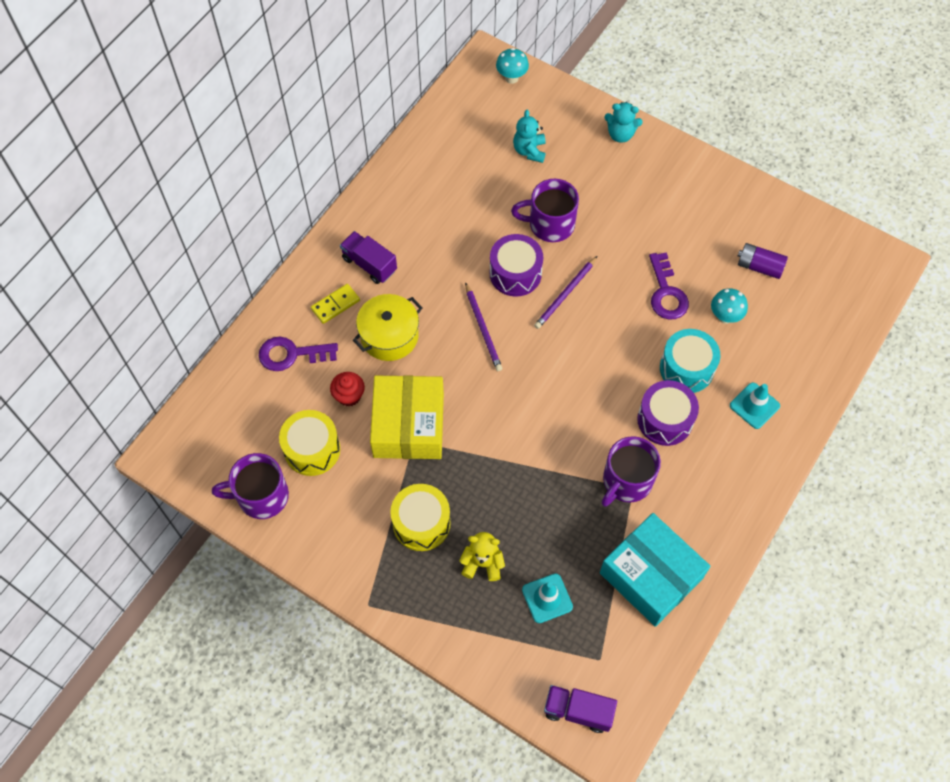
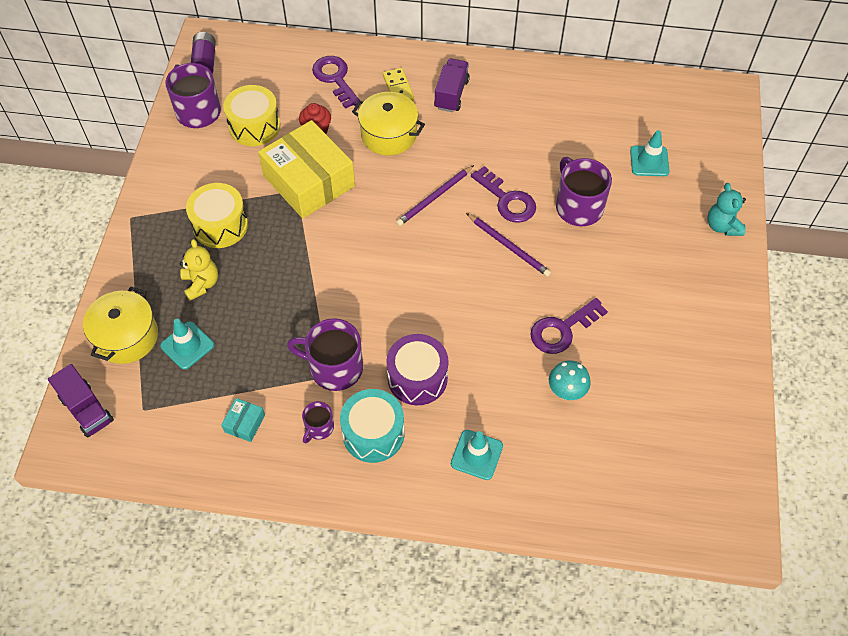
camera: 65 degrees right, 5 degrees down
(335, 305) = (398, 88): yellow domino -> yellow domino turned 45 degrees clockwise
(408, 425) = (309, 181): yellow box -> yellow box turned 75 degrees clockwise
(511, 78) = (721, 118): turquoise mushroom -> none
(512, 651) = (126, 337): none -> yellow pot
(515, 273) = (507, 200): purple drum -> purple key
(529, 151) = (649, 161): turquoise teddy bear -> turquoise traffic cone
(565, 294) = (509, 246): purple pencil -> purple pencil turned 150 degrees counterclockwise
(578, 711) = (87, 409): purple truck -> purple truck turned 150 degrees clockwise
(651, 575) = (244, 423): turquoise box -> turquoise box, size x0.40
(680, 516) = (319, 428): none -> purple mug
(686, 368) = (486, 377): turquoise drum -> turquoise drum (373, 433)
(759, 267) = (647, 404): purple battery -> purple battery (205, 62)

